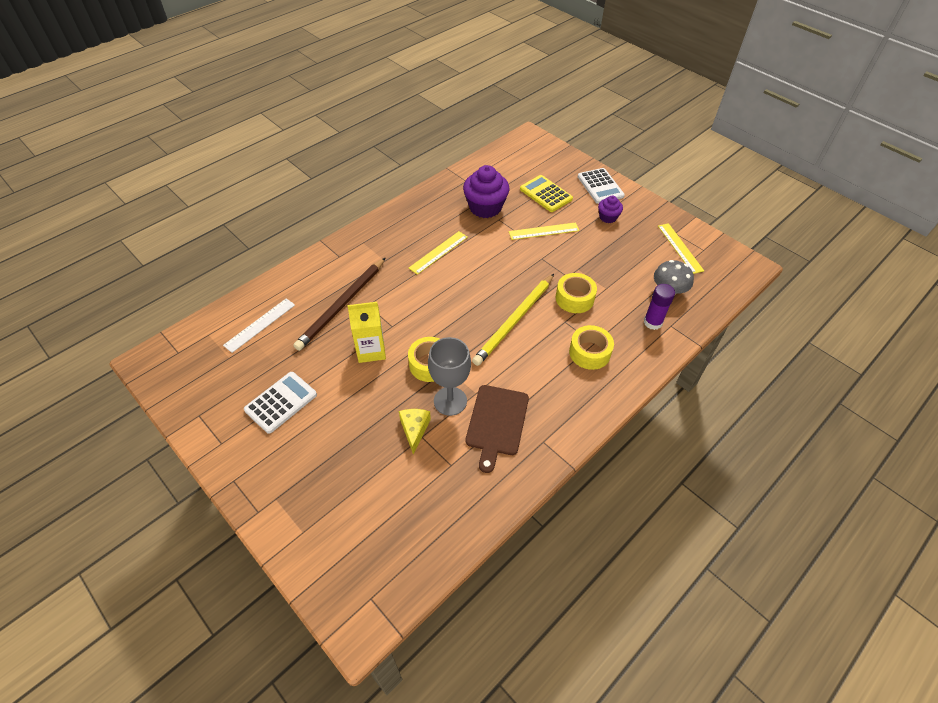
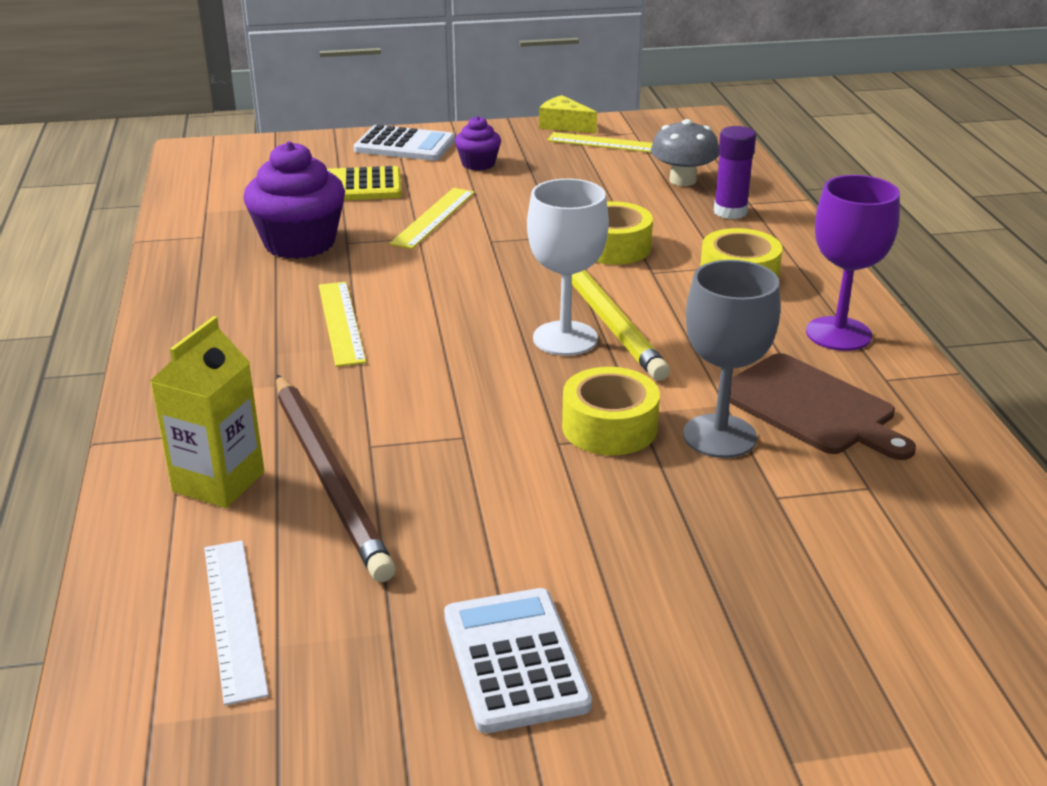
camera: 55 degrees left, 20 degrees down
(371, 350) = (499, 483): yellow carton -> yellow carton (218, 482)
(414, 429) = (753, 499): yellow cheese -> yellow cheese (564, 125)
(483, 320) = (565, 338): none -> white goblet
(568, 409) = (838, 334): none -> purple goblet

